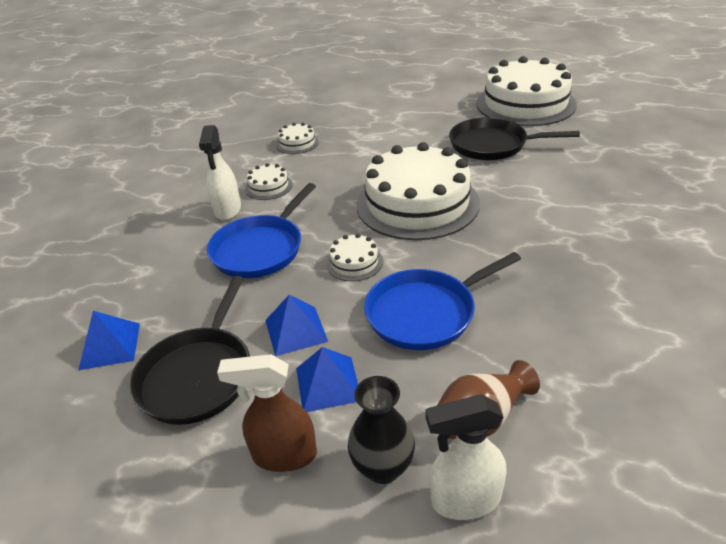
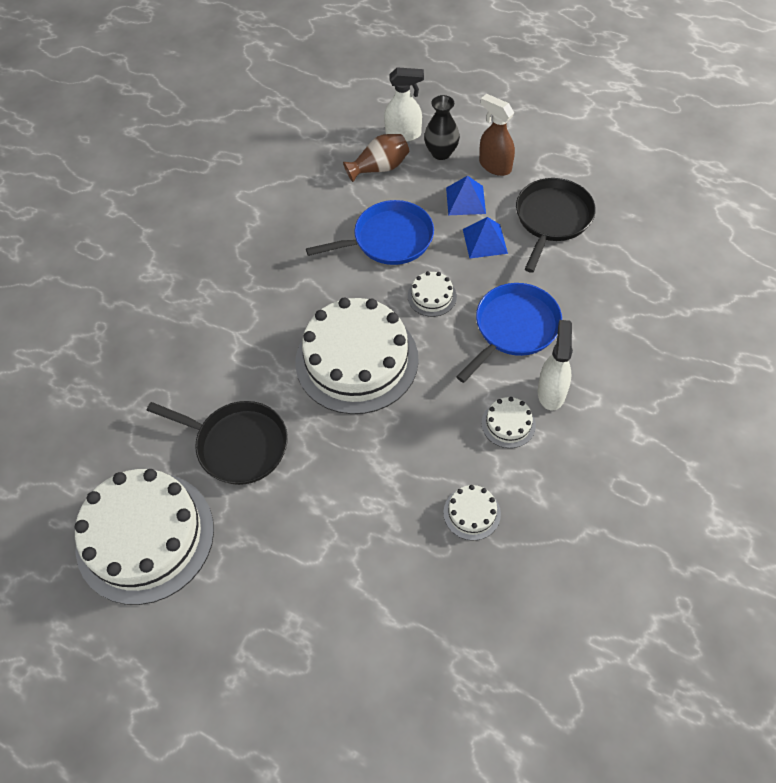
camera: 170 degrees left, 20 degrees up
(110, 346) = (623, 251): blue pyramid -> none
(284, 455) = (494, 166): brown spray bottle -> brown spray bottle turned 150 degrees counterclockwise

